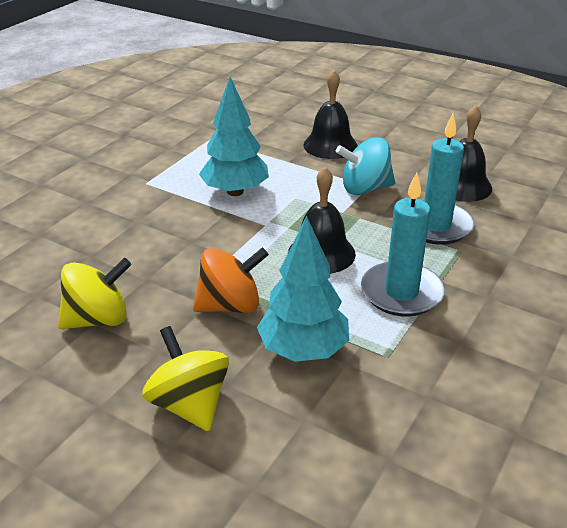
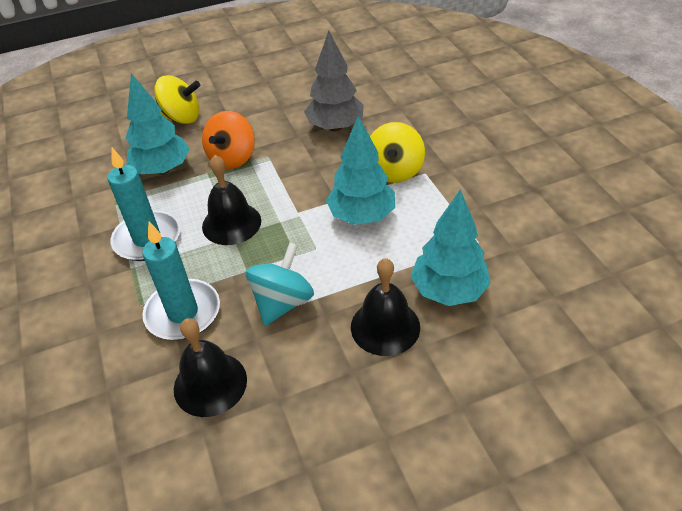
camera: 130 degrees right, 10 degrees up
(98, 319) = (281, 108): yellow spinning top -> yellow spinning top (394, 171)
(110, 259) = (335, 127): none -> grey tree
(271, 135) = (448, 290): none -> turquoise tree

